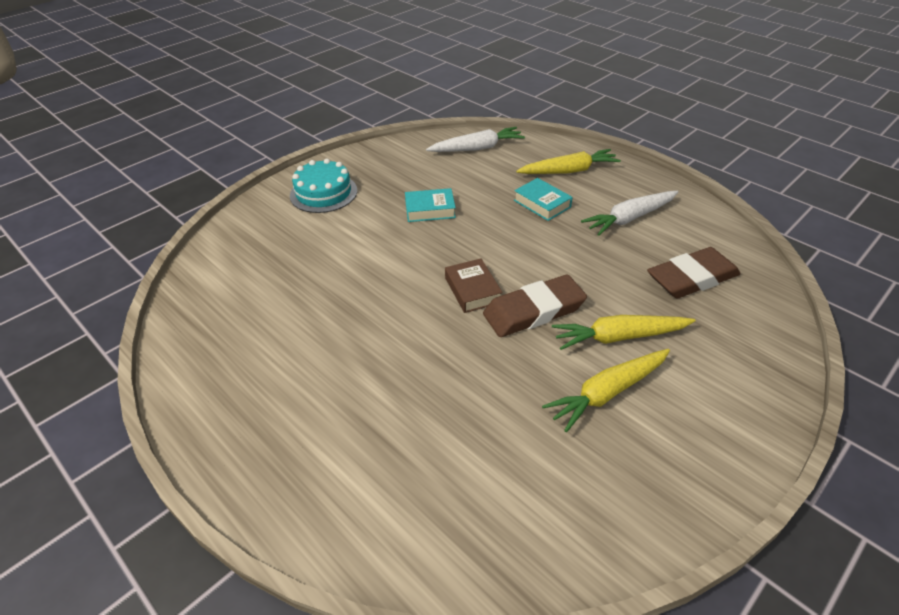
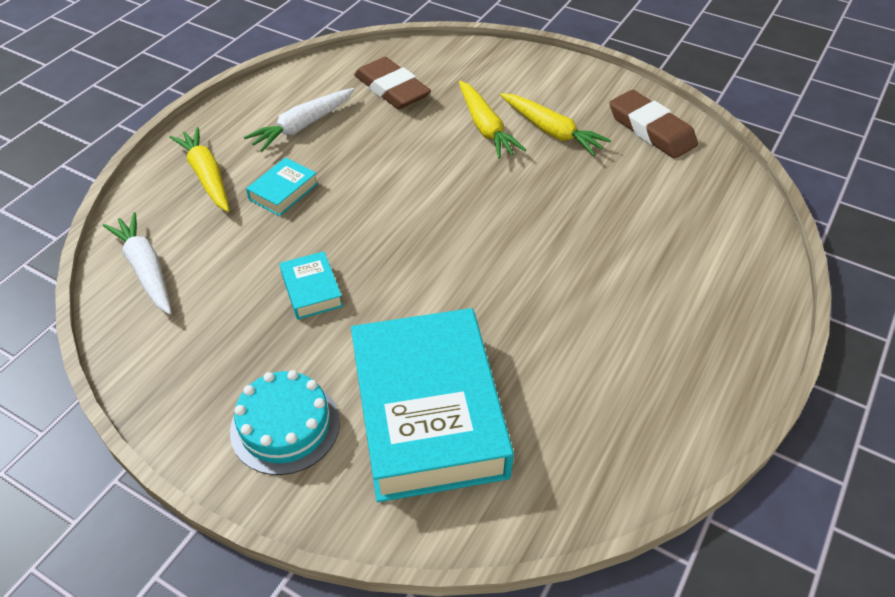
camera: 105 degrees left, 5 degrees up
(296, 249) = (428, 412): none -> turquoise book
(472, 290) = (455, 226): brown book -> none
(534, 311) = (471, 180): brown eraser -> brown eraser (651, 129)
(630, 218) = (302, 126): white carrot -> white carrot turned 90 degrees clockwise

